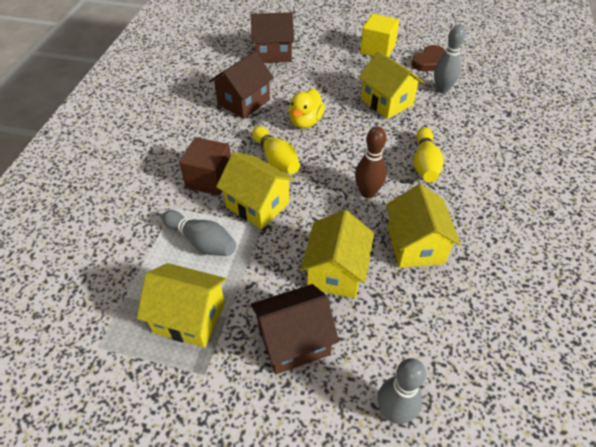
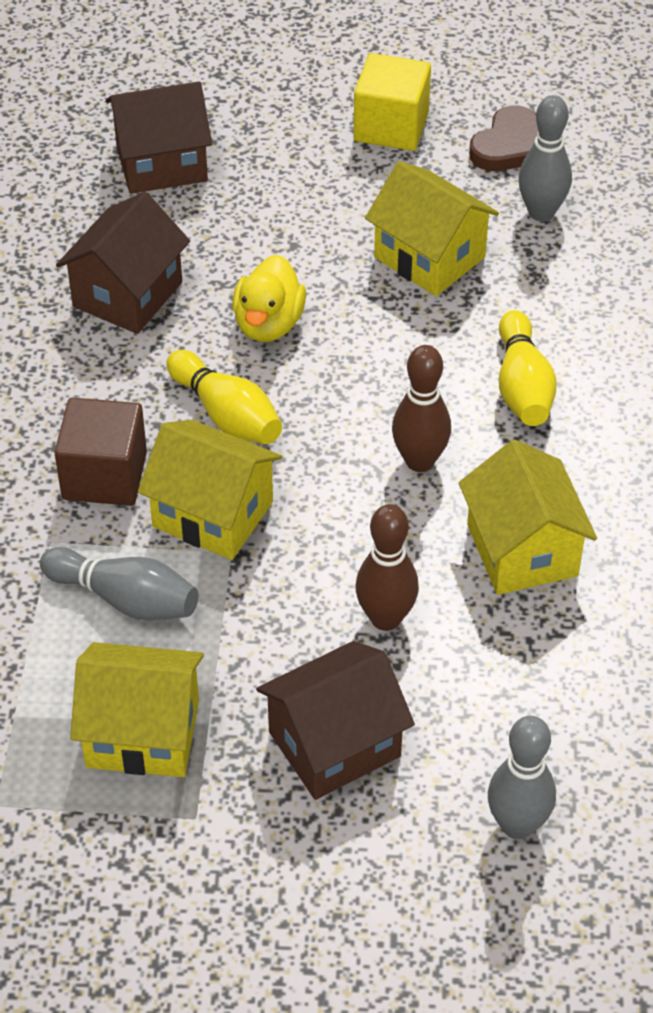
camera: 10 degrees left, 0 degrees up
(336, 272) = (385, 618): yellow house -> brown bowling pin

